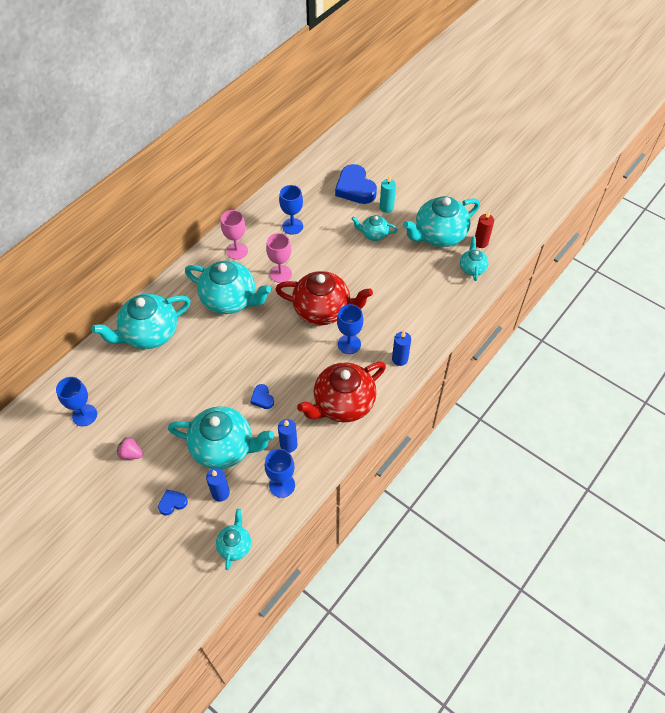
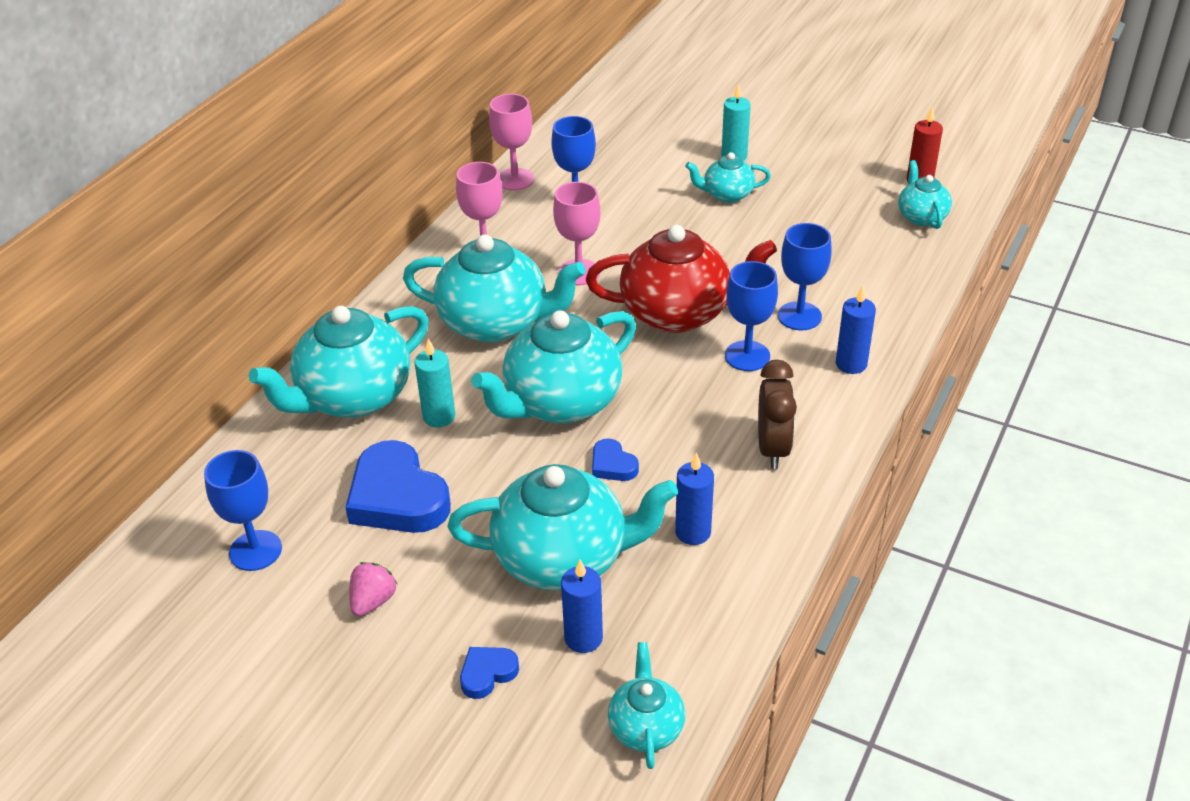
camera: 10 degrees left, 15 degrees down
(131, 454) = (373, 601): pink strawberry -> pink strawberry turned 105 degrees clockwise
(187, 353) = (439, 417): none -> turquoise candle
(265, 204) = (515, 179): none -> pink goblet
(282, 485) = (705, 602): blue goblet -> blue goblet (799, 316)
(342, 404) = (772, 449): red teapot -> brown clock
(355, 188) = (668, 138): blue heart -> blue heart (397, 497)
(439, 235) = (842, 181): turquoise teapot -> turquoise teapot (561, 403)

